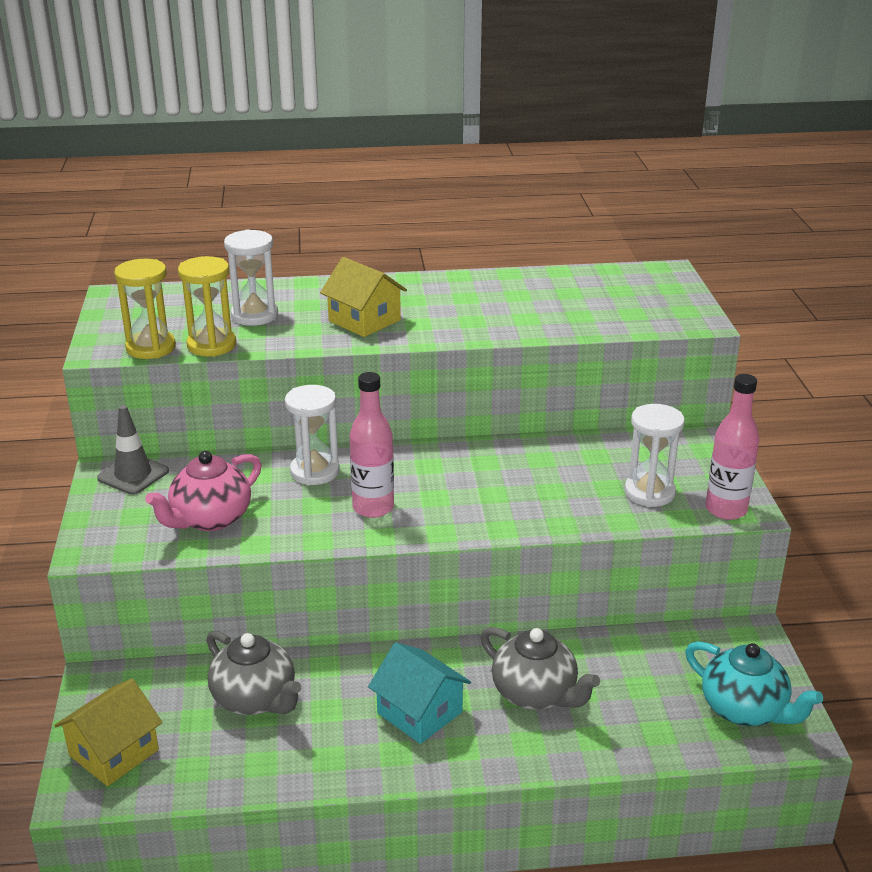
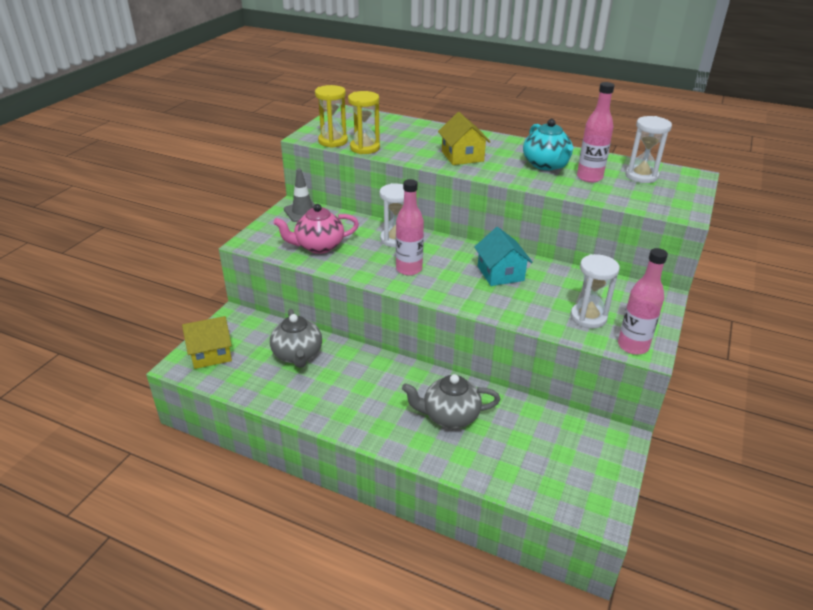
camera: 30 degrees right, 5 degrees up
(254, 315) = (404, 138): white hourglass -> white hourglass (641, 176)
(420, 713) = (375, 398): turquoise house -> turquoise house (500, 273)
(535, 694) = (449, 416): grey teapot -> grey teapot turned 105 degrees clockwise
(552, 306) = (589, 177): none -> pink bottle
(745, 710) = (576, 483): turquoise teapot -> turquoise teapot (546, 165)

